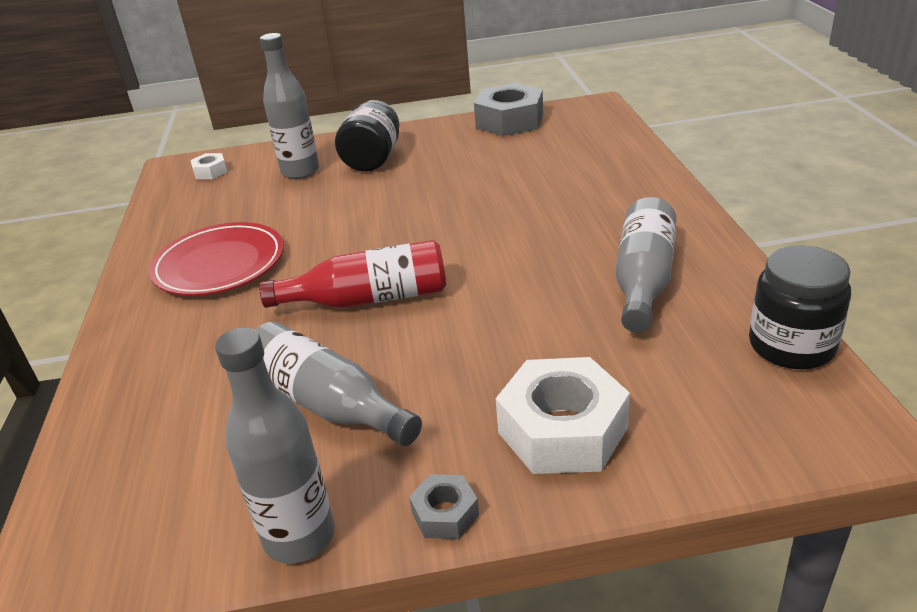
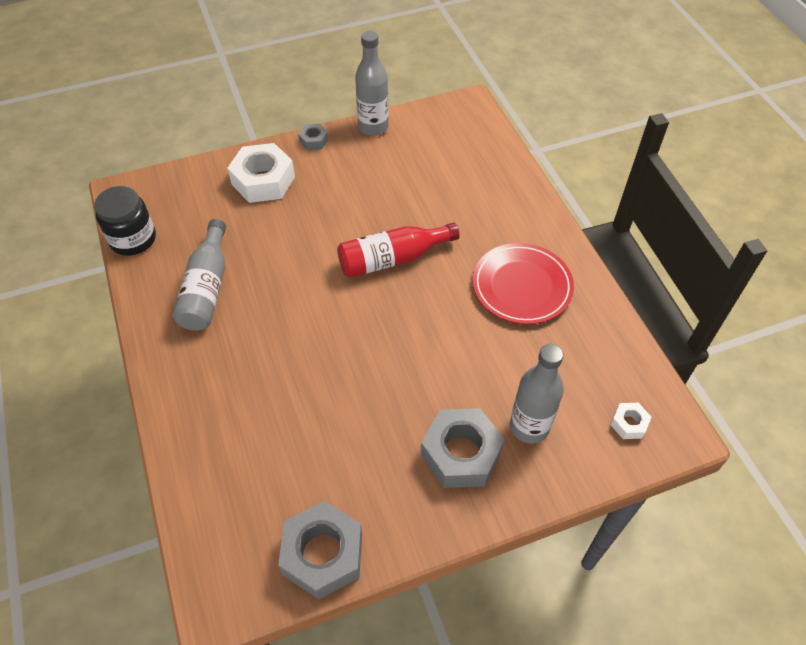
camera: 165 degrees right, 20 degrees up
(327, 403) = (388, 185): grey bottle -> none
(372, 159) = (461, 453): black jar -> grey nut

